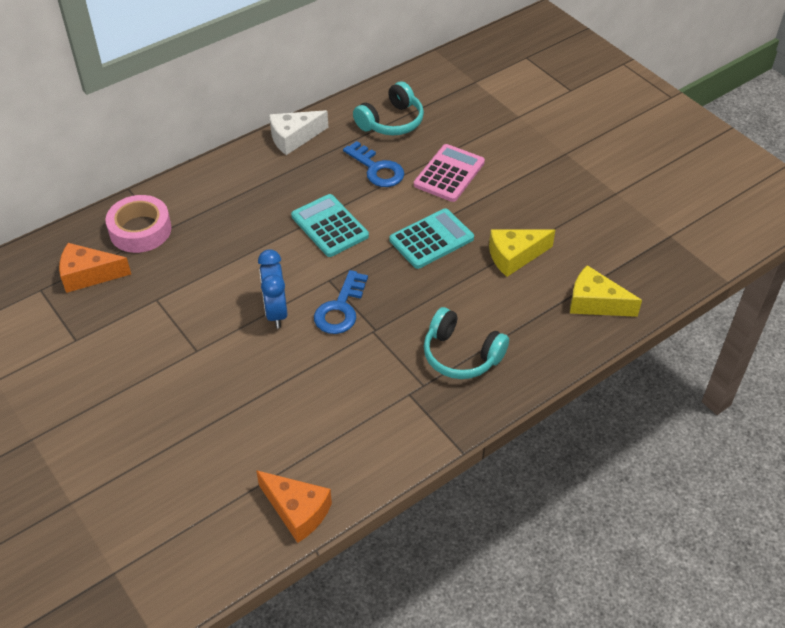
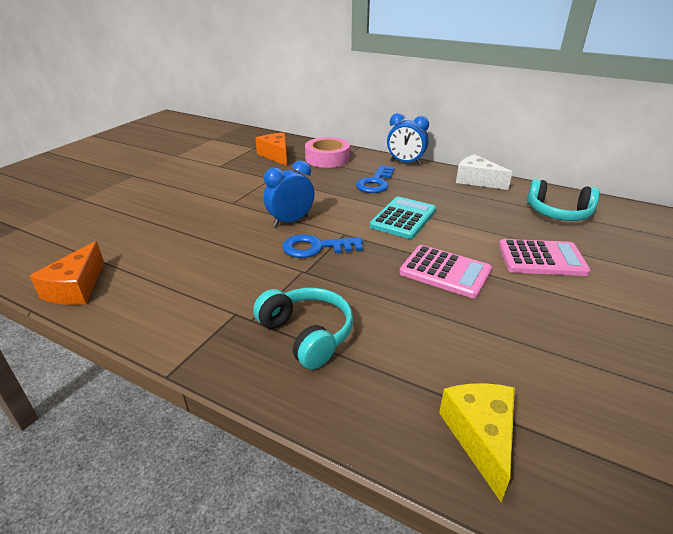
camera: 65 degrees right, 15 degrees down
(207, 169) = (405, 162): none -> blue clock
(377, 169) = (494, 221): blue key -> blue key (375, 183)
(431, 239) = (445, 272): turquoise calculator -> pink calculator
(461, 355) = (306, 334): turquoise headphones -> turquoise headphones turned 135 degrees clockwise
(514, 256) = (482, 335): yellow cheese -> none

